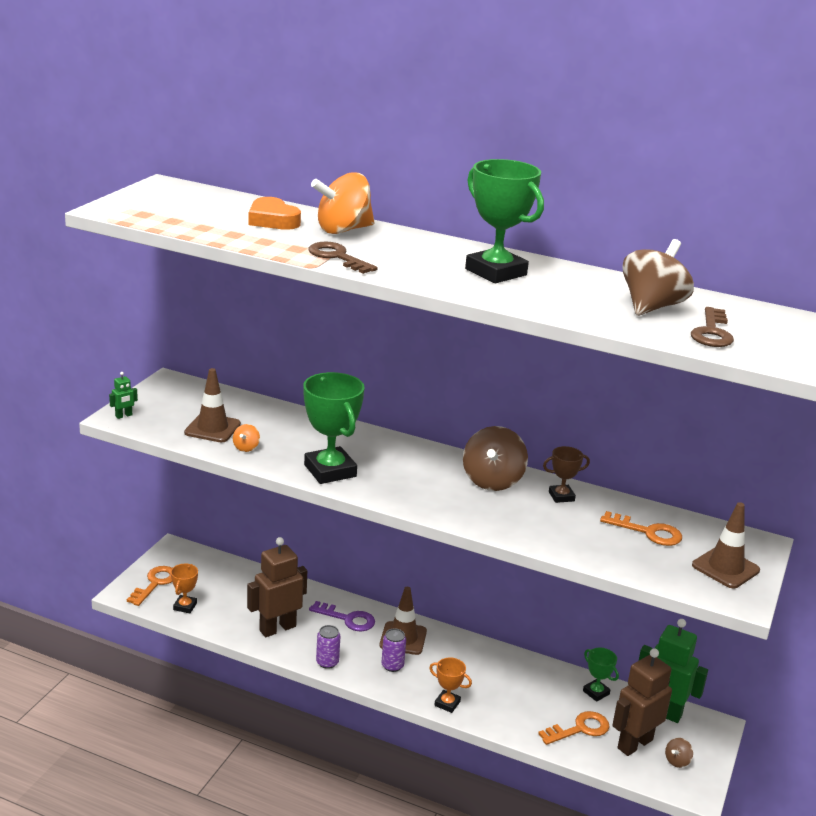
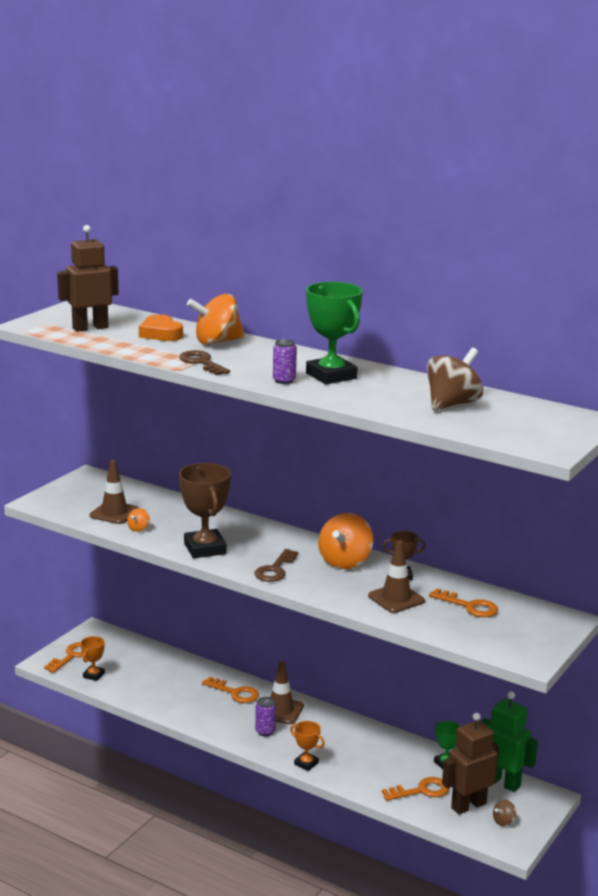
camera: 10 degrees right, 5 degrees down
(124, 416) = (42, 501): green robot -> none
(277, 628) = (170, 697): brown robot -> brown robot (90, 328)
(327, 662) = (208, 725): purple can -> purple can (284, 380)
(330, 471) = (205, 548): green trophy -> brown trophy
(347, 619) = (235, 692): purple key -> orange key
(492, 481) = (345, 562): brown spinning top -> orange spinning top
(712, 332) = (492, 424): brown key -> brown key (275, 570)
(725, 568) = (527, 636): brown traffic cone -> brown traffic cone (396, 598)

